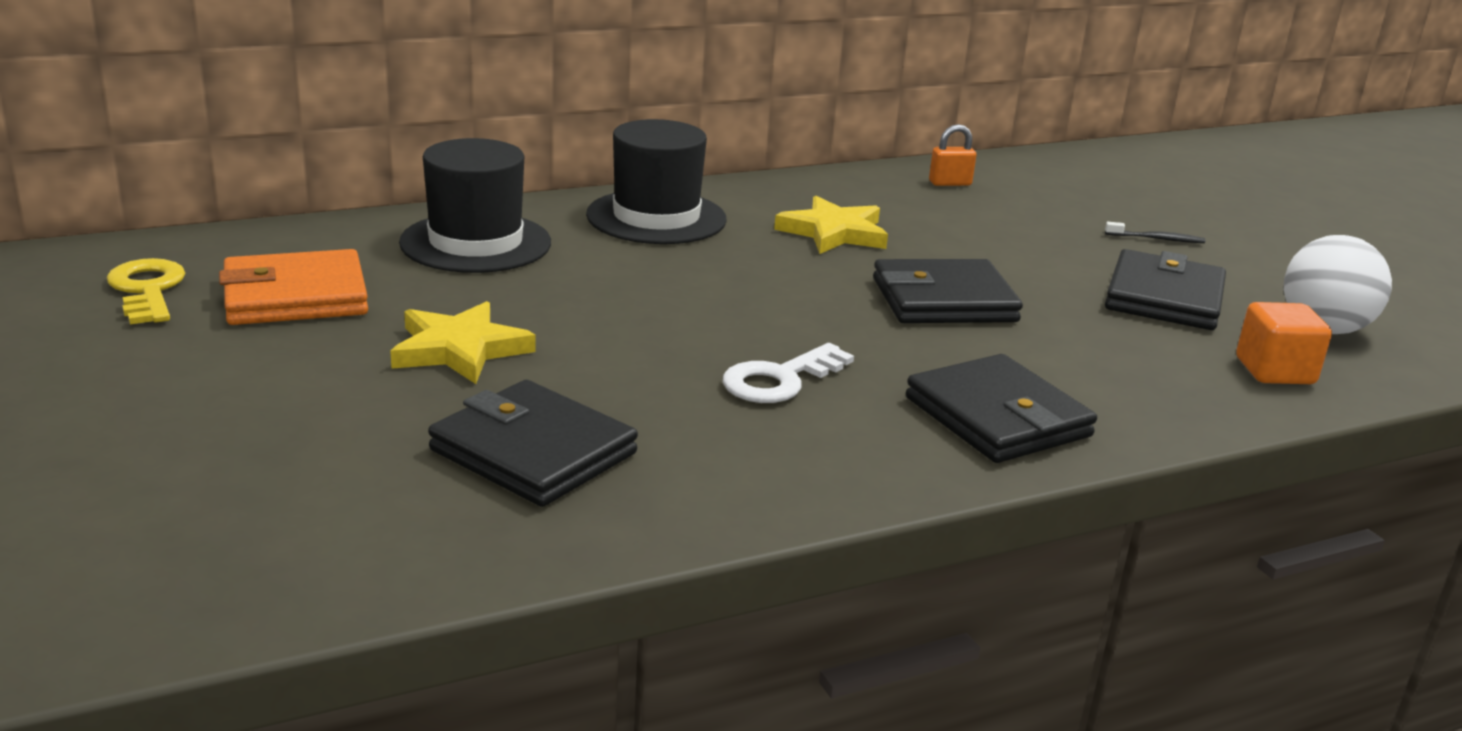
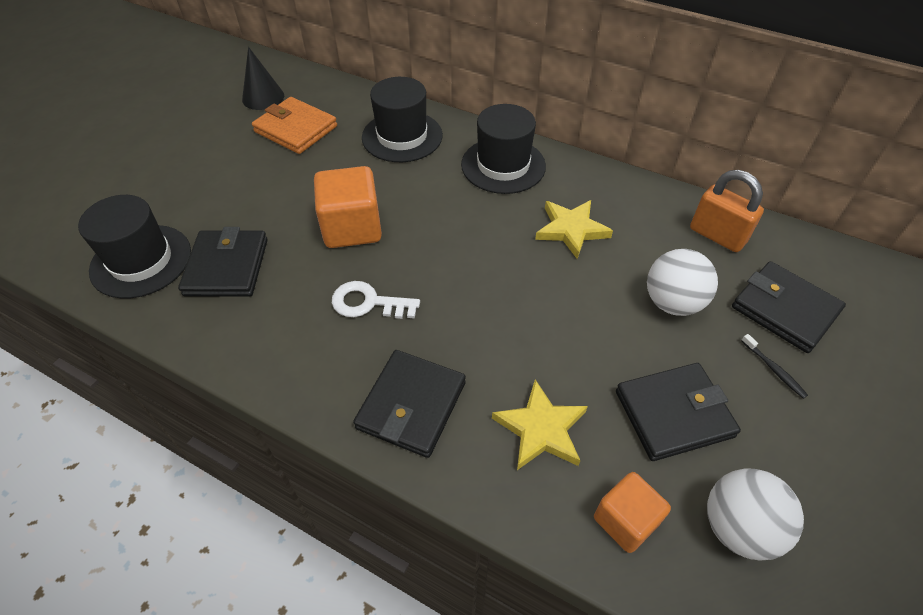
camera: 55 degrees right, 25 degrees up
(147, 290) = (263, 97): yellow key -> black cone
(380, 521) = (141, 261): none -> black hat
(459, 349) = (295, 195): yellow star -> yellow star (541, 429)
(610, 338) = (352, 228): none -> orange cube
(943, 300) = (536, 315): black wallet -> black wallet (784, 309)
(950, 183) = (717, 235): orange padlock -> orange padlock, size x1.78
(1016, 238) = (672, 302): none -> white ball

